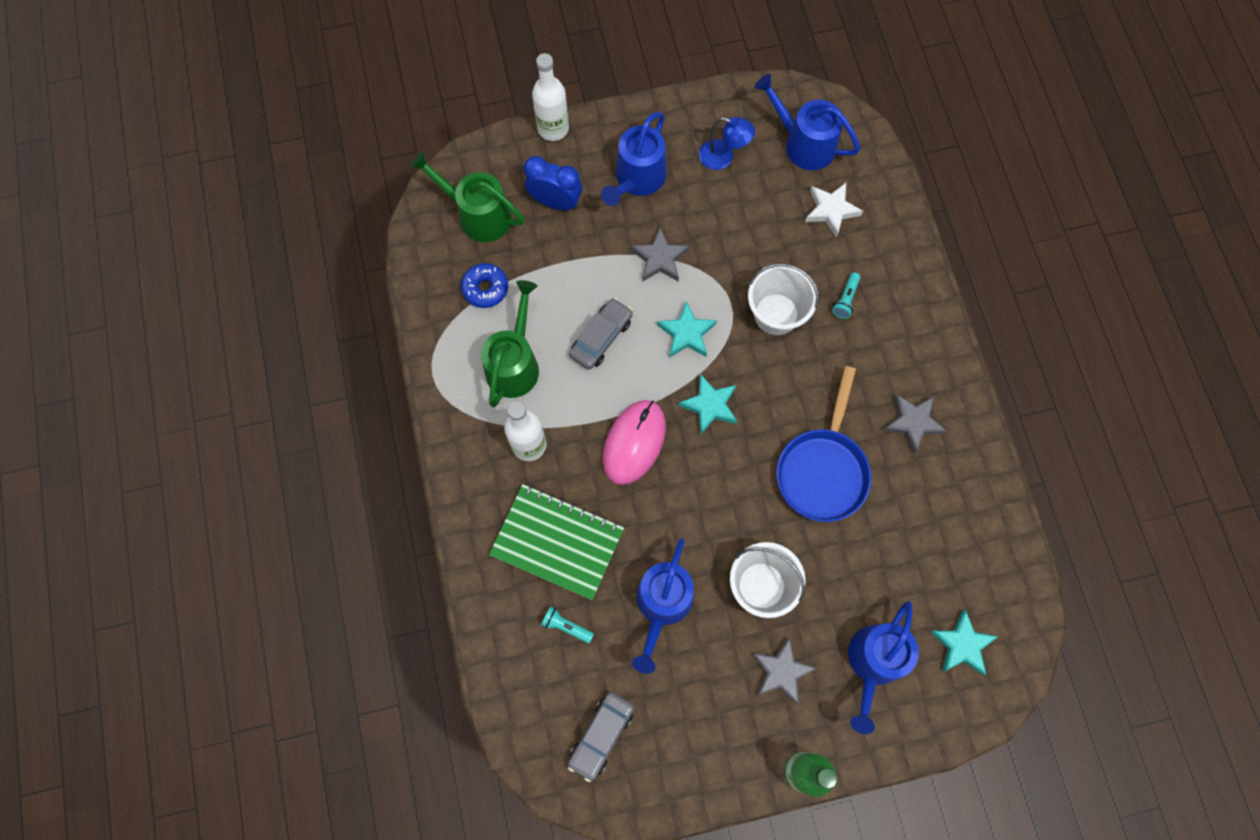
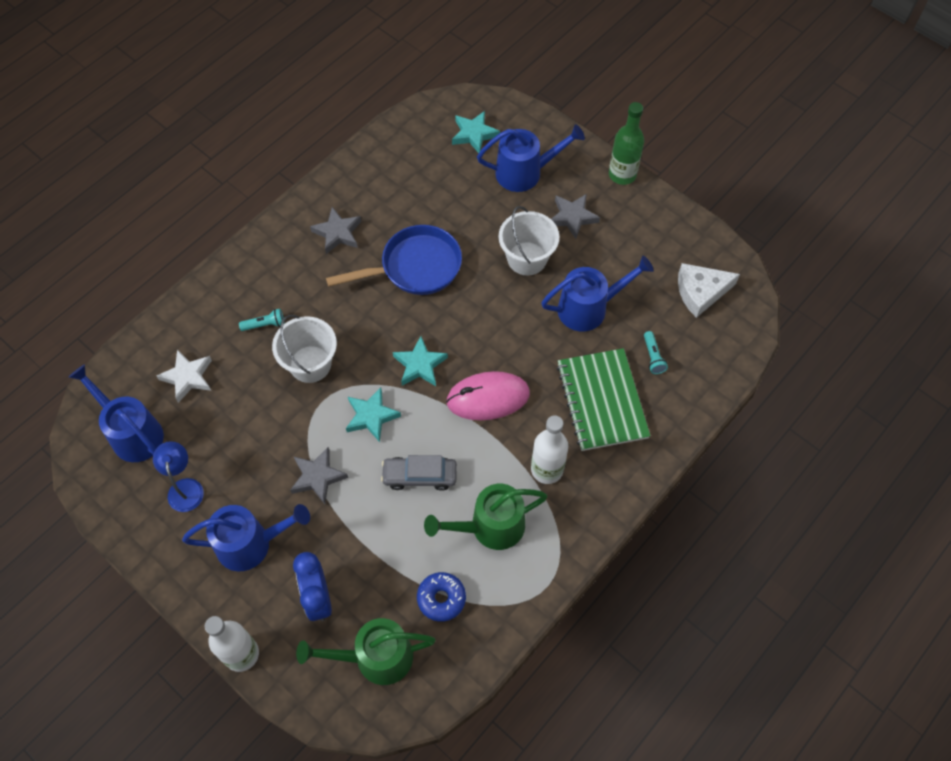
camera: 125 degrees left, 10 degrees down
(478, 215) = (375, 657): green watering can -> green watering can turned 90 degrees clockwise
(601, 735) = (700, 292): grey car -> white cheese
(803, 144) = (132, 433): blue watering can -> blue watering can turned 135 degrees clockwise

